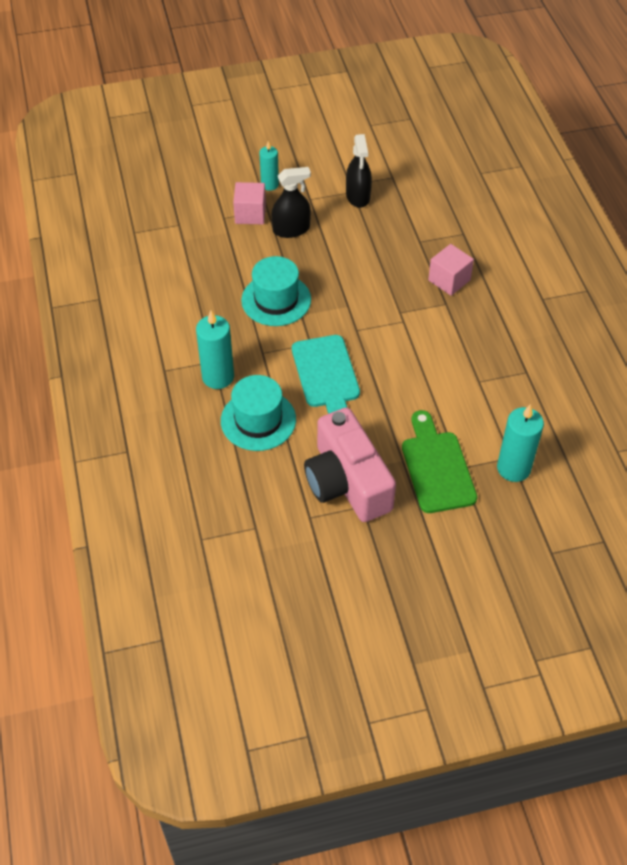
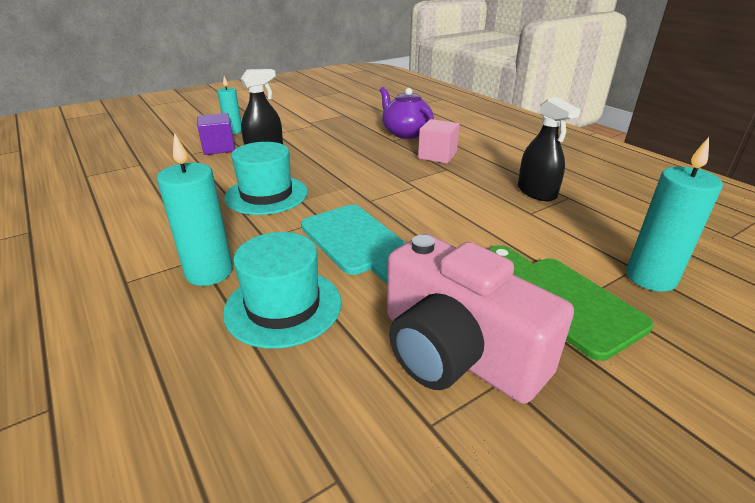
camera: 20 degrees left, 20 degrees down
(250, 214) = (219, 148): pink cube -> purple cube
(358, 196) = (320, 126): black spray bottle -> black spray bottle (536, 192)
(440, 231) = (406, 133): none -> purple teapot

